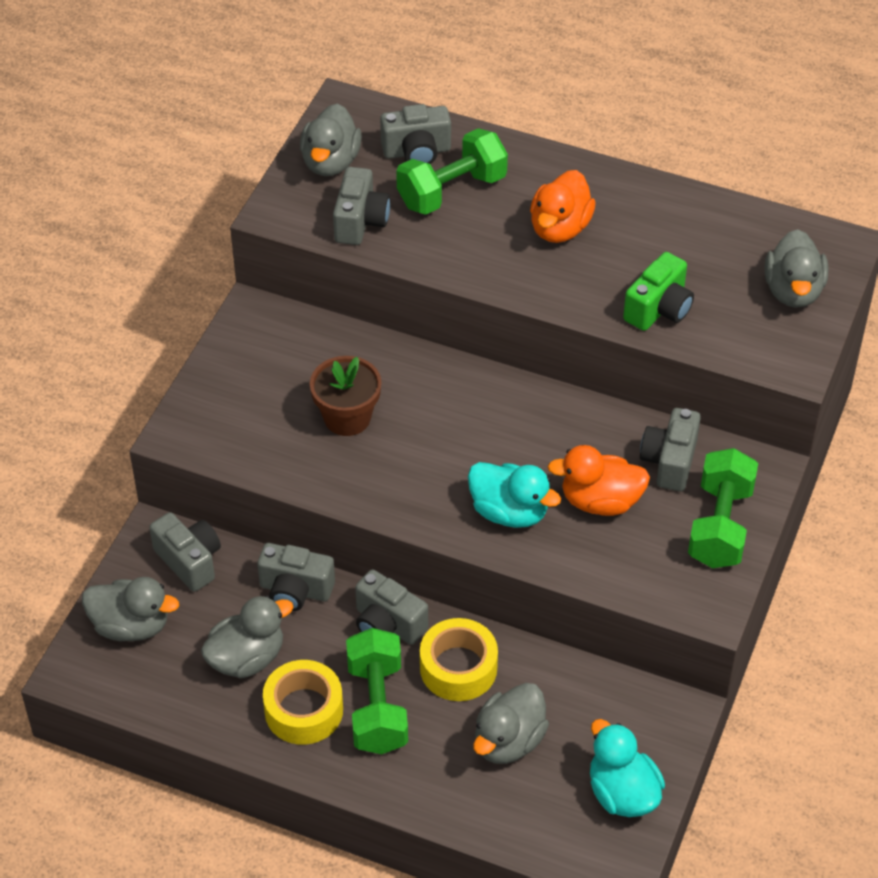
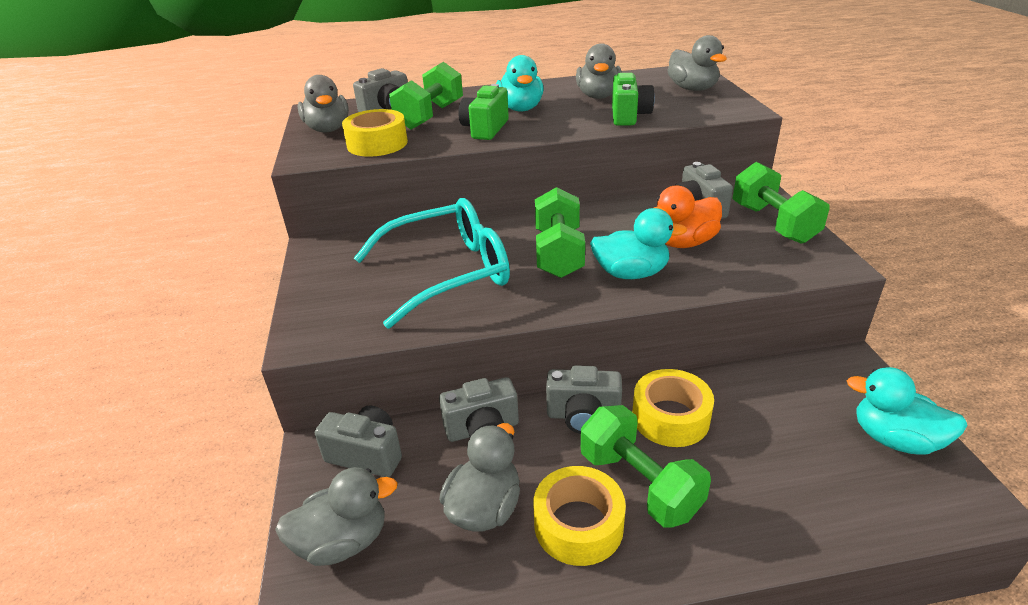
camera: 30 degrees left, 15 degrees down
(347, 417) = (447, 272): brown flower pot -> turquoise glasses
(360, 221) = (377, 144): grey camera -> yellow tape
(468, 448) = (558, 253): none -> green dumbbell
(487, 252) = (485, 129): none -> green camera
(508, 741) = (770, 450): grey duck -> grey duck (598, 96)
(560, 228) = (521, 108): orange duck -> turquoise duck

